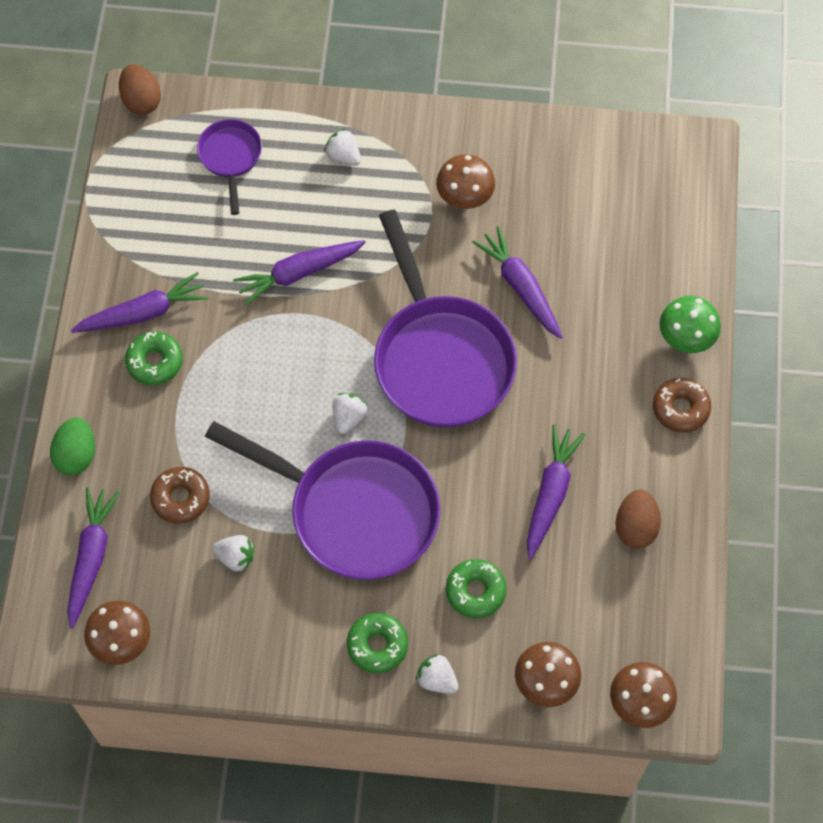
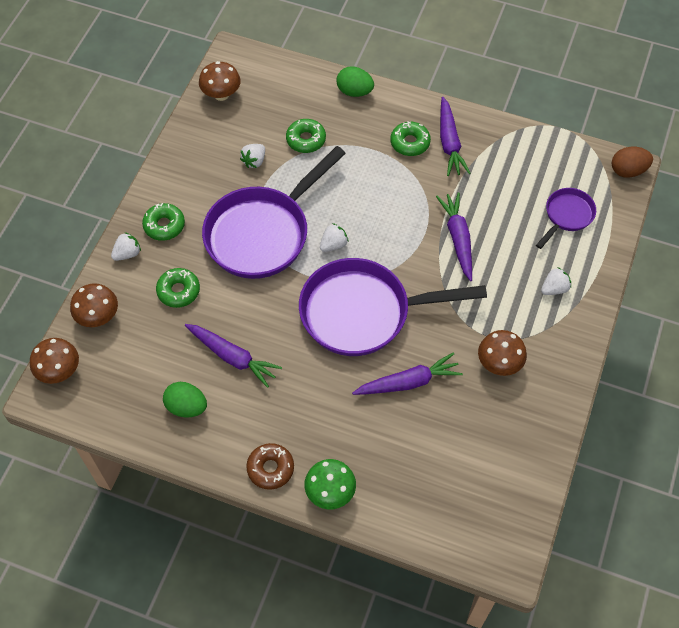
camera: 105 degrees right, 5 degrees down
(91, 557) = (281, 88): purple carrot -> none
(180, 498) = (306, 140): brown donut -> green donut
(230, 158) = (567, 216): purple pan -> purple pan turned 60 degrees counterclockwise
(348, 417) = (333, 245): white strawberry -> white strawberry turned 75 degrees counterclockwise
(635, 527) = (186, 407): brown egg -> green egg

